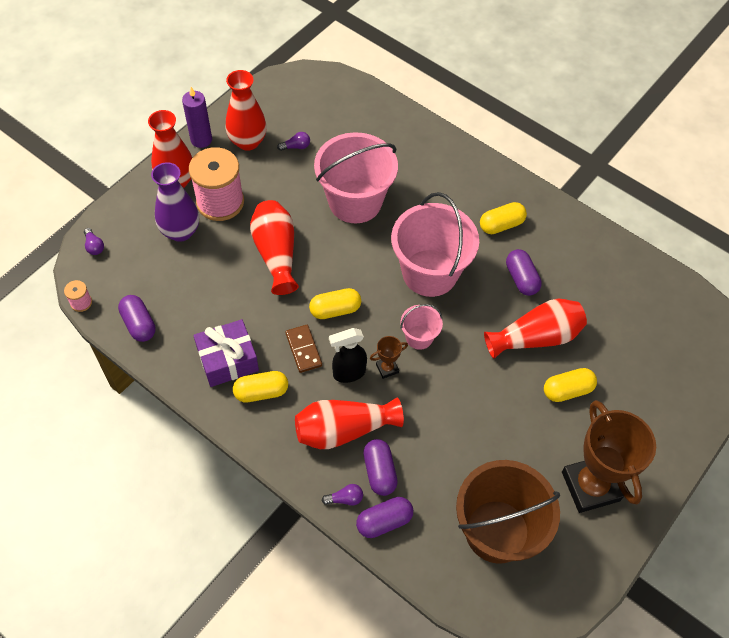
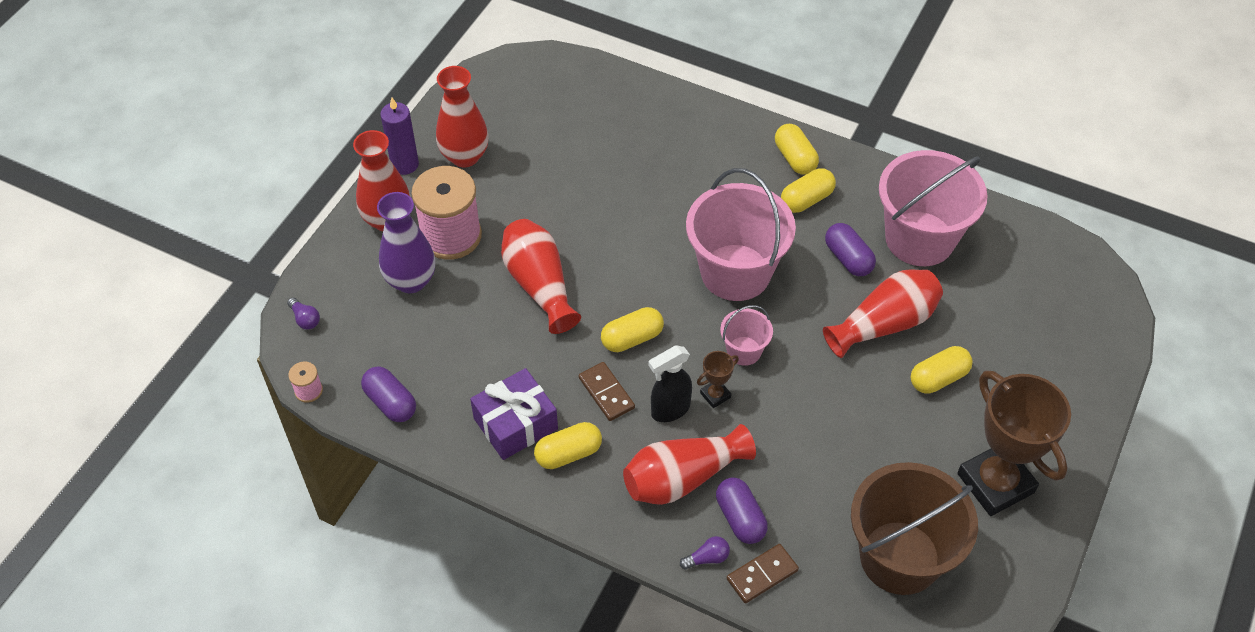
camera: 10 degrees left, 5 degrees down
(296, 147) = (527, 152): purple light bulb -> none
(355, 201) = (620, 204): pink bucket -> pink bucket (919, 239)
(384, 521) = (762, 575): purple capsule -> brown domino
(501, 190) = (795, 158): none -> yellow capsule

